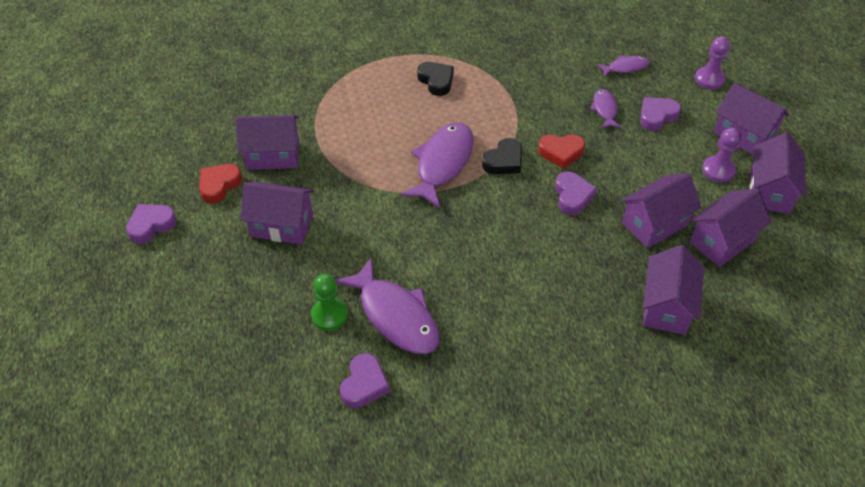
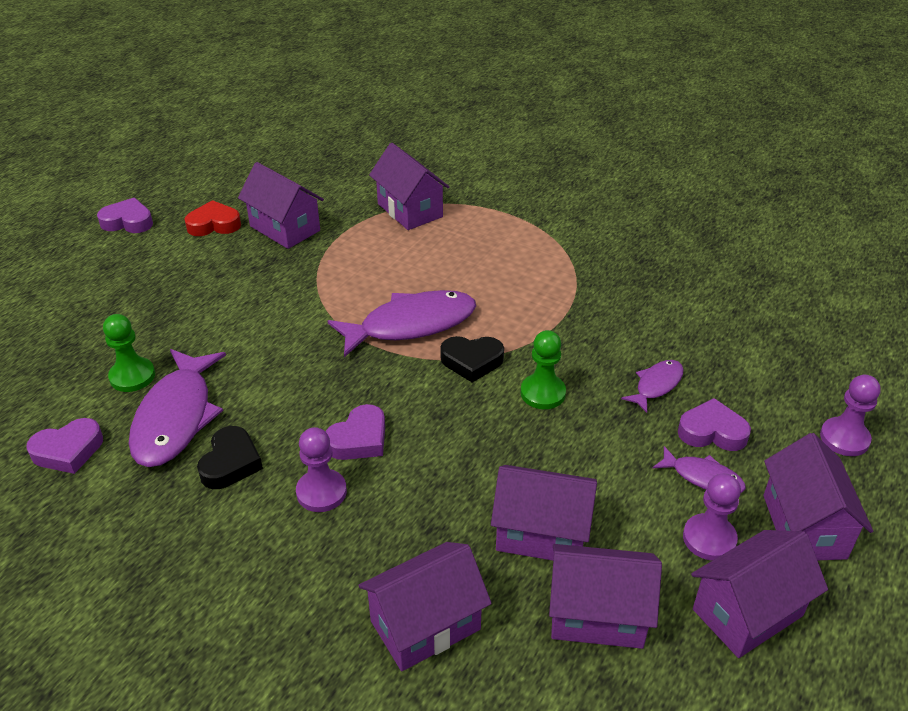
camera: 45 degrees right, 10 degrees down
(282, 225) = (208, 283): purple house -> purple house (410, 210)
(436, 81) = (513, 254): black heart -> black heart (230, 463)
(533, 288) = (321, 492): none -> purple pawn
(561, 153) = (543, 393): red heart -> green pawn
(572, 196) = (492, 440): purple heart -> purple heart (359, 439)
(625, 67) = (745, 361): purple fish -> purple fish (703, 477)

